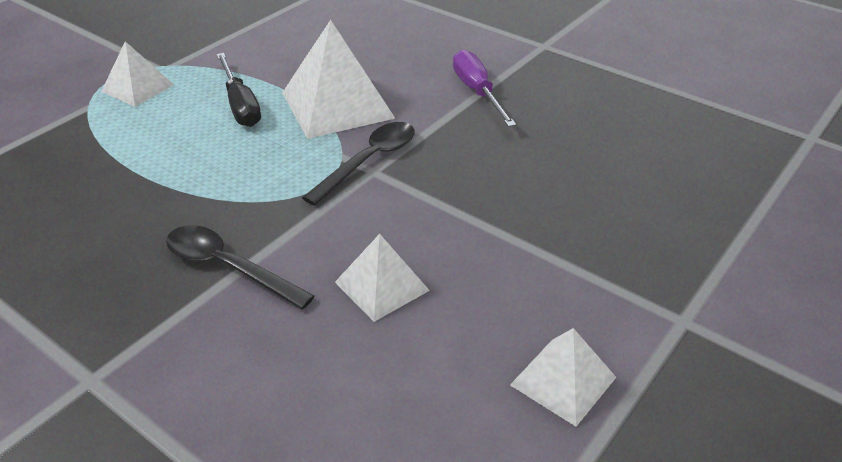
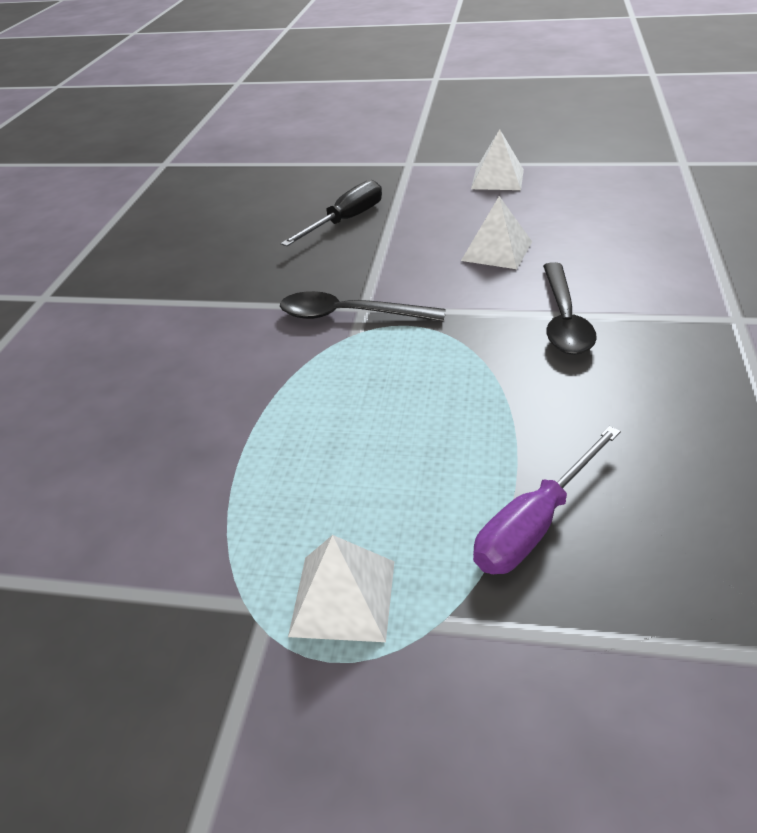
camera: 115 degrees left, 0 degrees up
(240, 105) = (312, 454): black screwdriver -> black screwdriver (345, 221)
(337, 105) = (259, 377): white pyramid -> none
(477, 92) = (173, 303): purple screwdriver -> purple screwdriver (535, 524)

